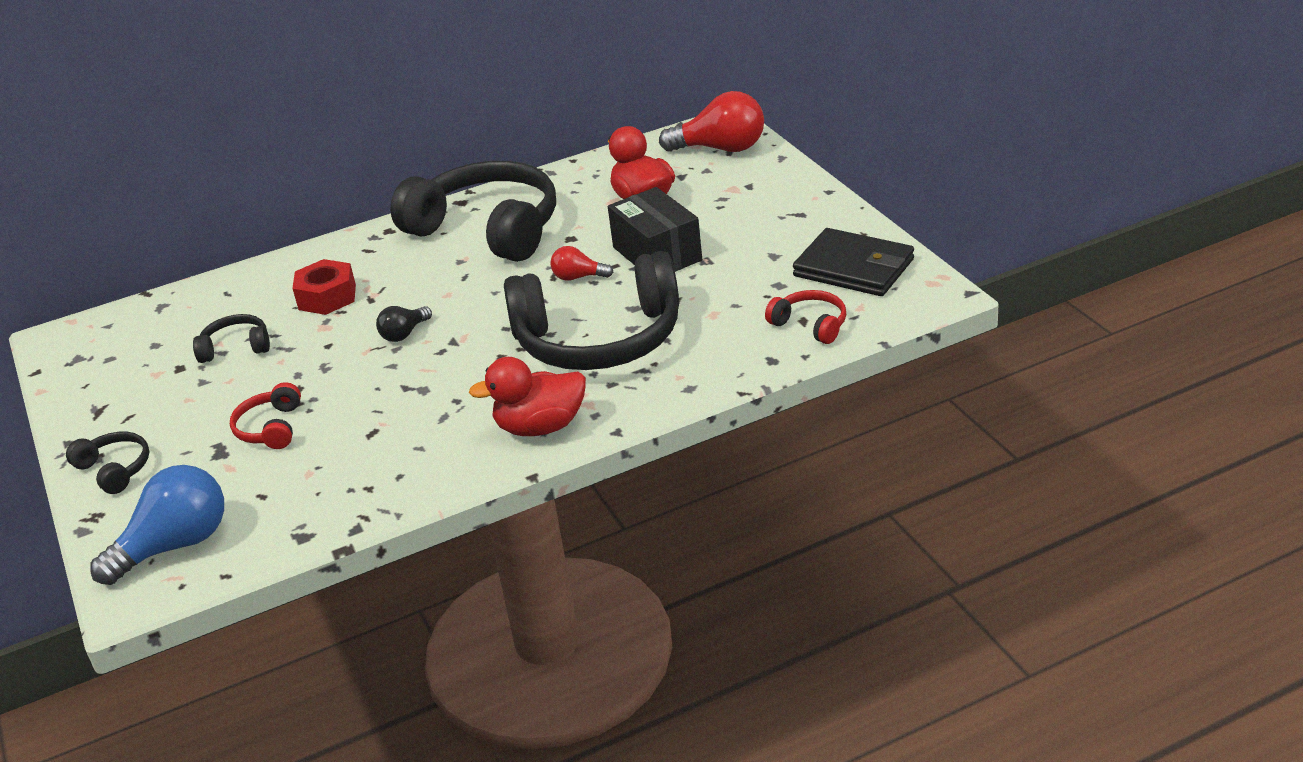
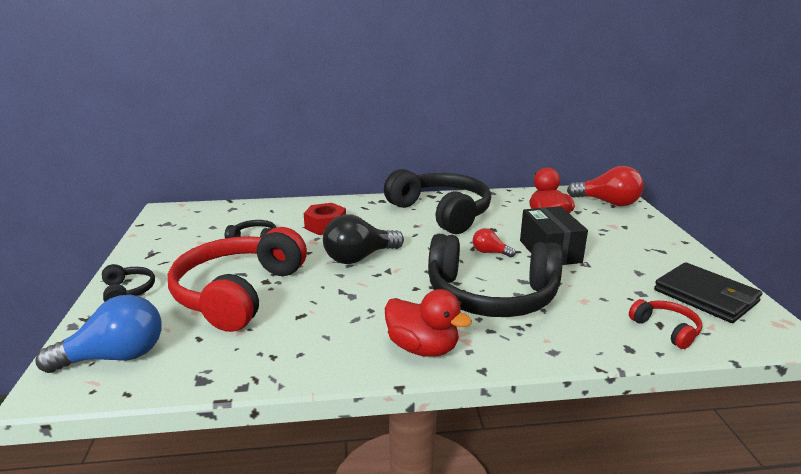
camera: 15 degrees right, 10 degrees down
(271, 428) = (239, 293): red headphones -> red headphones, size x2.33
(404, 334) = (359, 258): black light bulb -> black light bulb, size x1.93
(540, 427) = (423, 348): red duck -> red duck turned 150 degrees counterclockwise

